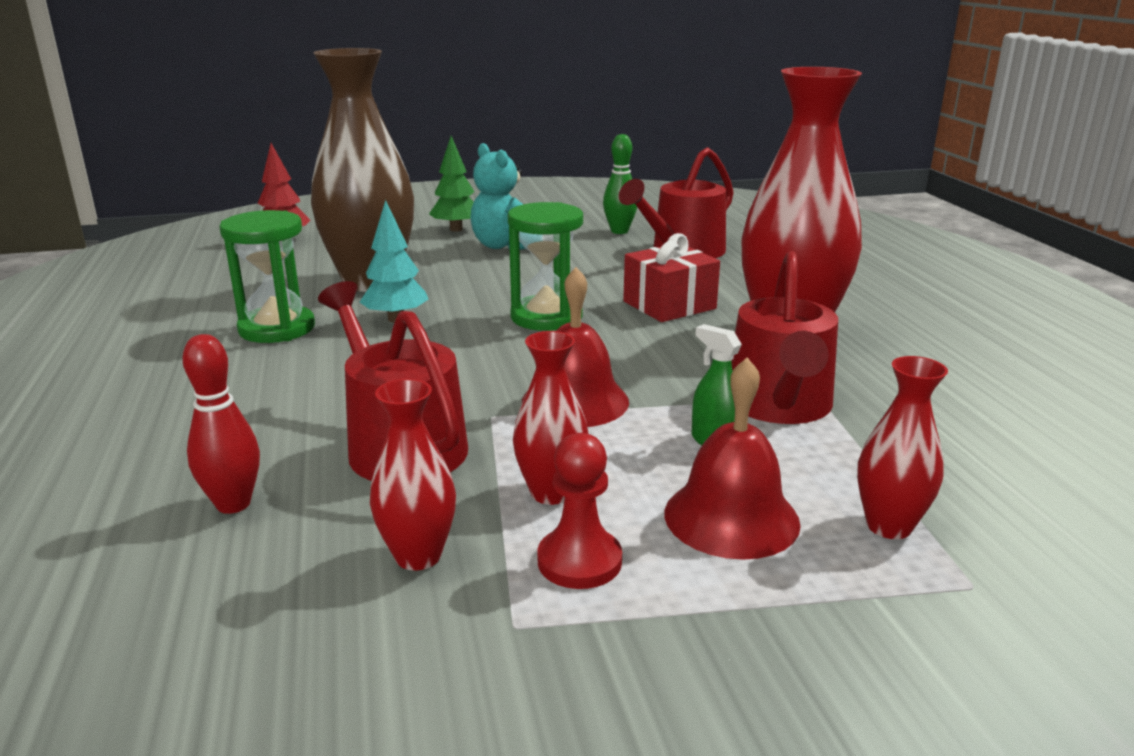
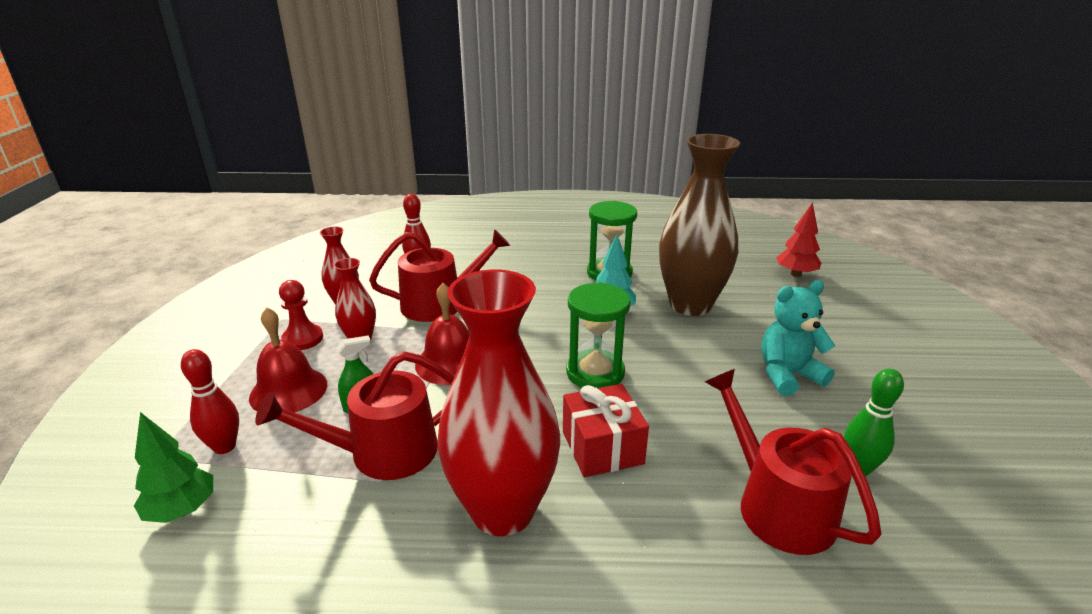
camera: 105 degrees right, 5 degrees up
(456, 229) = (841, 353): green tree -> green tree (182, 510)
(779, 405) = (383, 452): red watering can -> red watering can turned 45 degrees counterclockwise
(889, 526) = (224, 447): red vase -> red bowling pin

